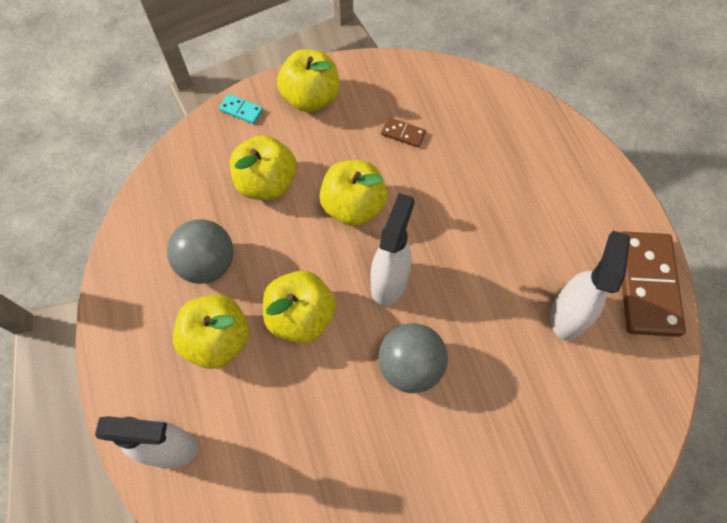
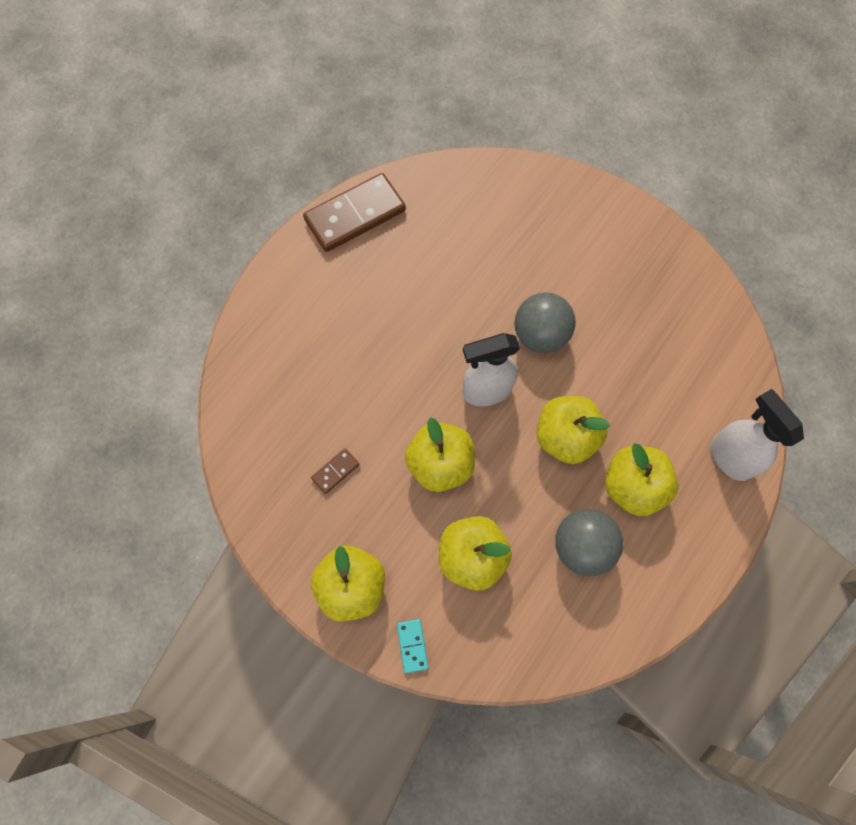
camera: 125 degrees left, 5 degrees up
(403, 133) = (335, 471): brown domino -> brown domino turned 60 degrees clockwise
(567, 314) = (419, 254): white spray bottle -> none

